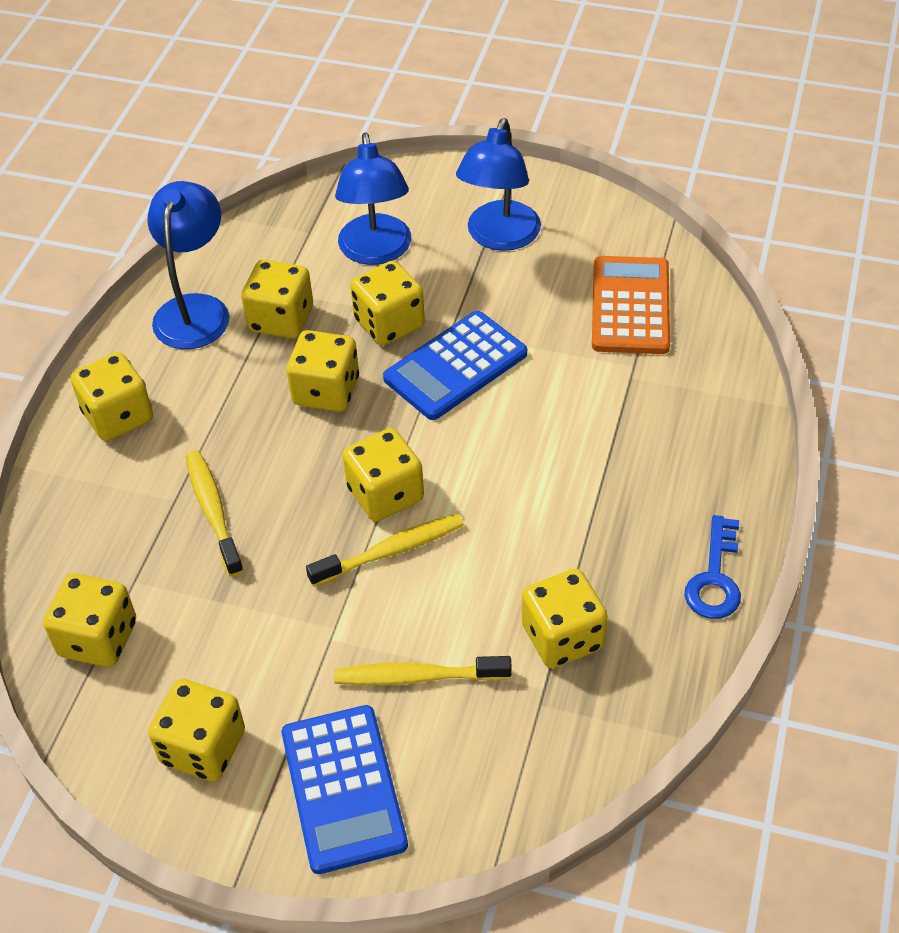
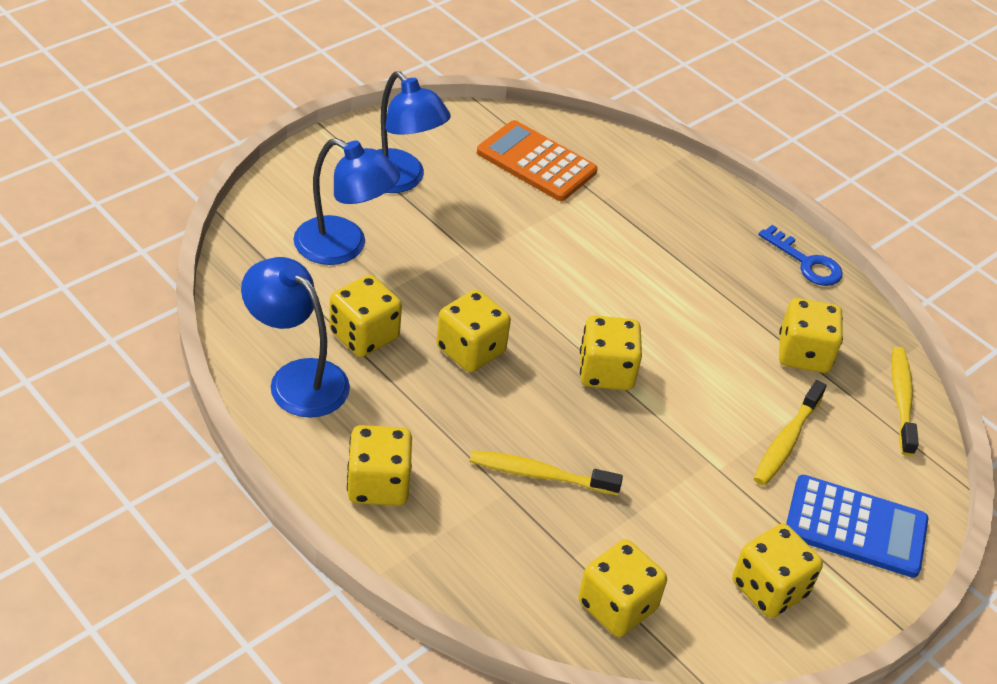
camera: 65 degrees left, 5 degrees down
(389, 323) = (431, 281): yellow dice -> none
(391, 551) = (663, 396): yellow toothbrush -> yellow toothbrush (901, 399)
(455, 366) = (512, 272): blue calculator -> none

